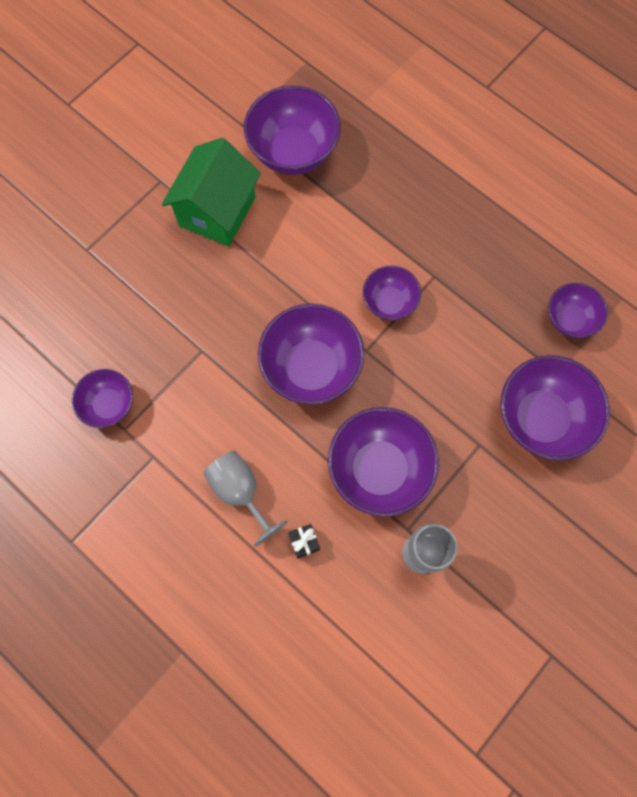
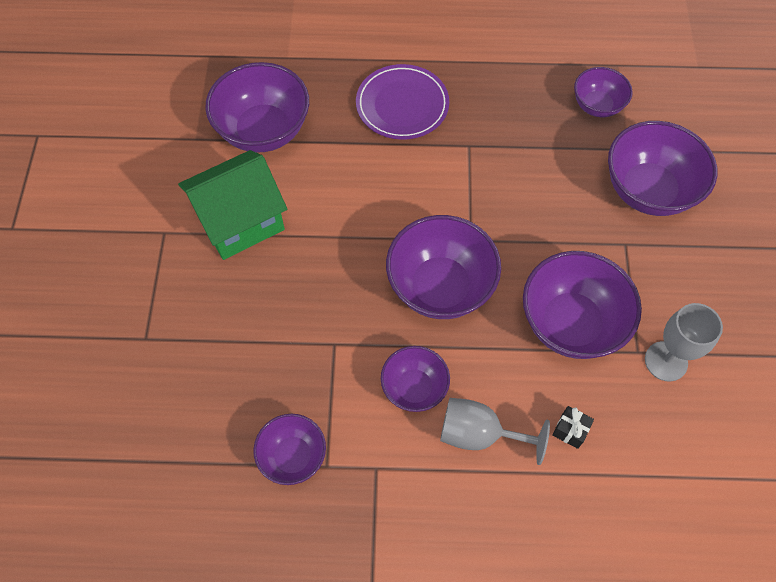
camera: 40 degrees left, 10 degrees down
(217, 211) = (240, 221): green house -> green house turned 75 degrees clockwise
(389, 302) = (453, 190): purple bowl -> purple bowl (414, 388)
(414, 205) = (402, 105): none -> purple plate

